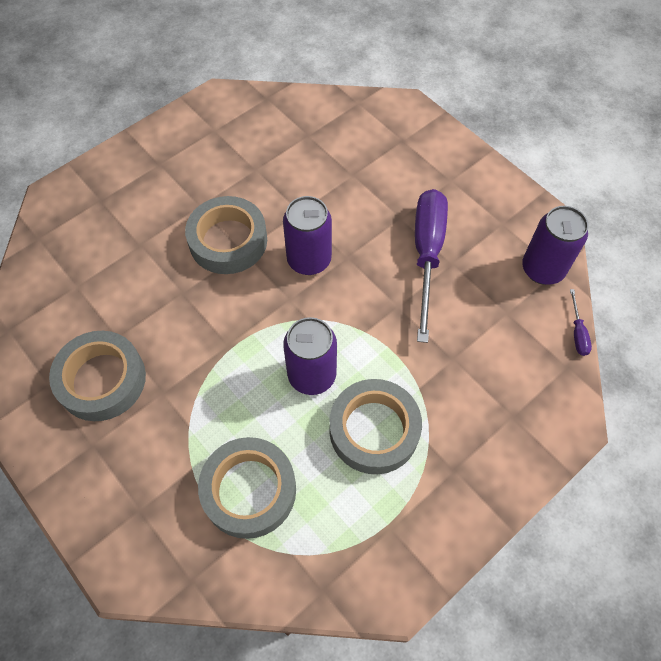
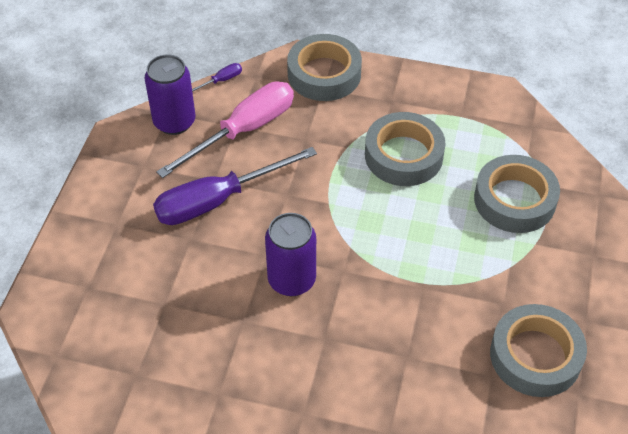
camera: 125 degrees left, 10 degrees down
(228, 241) = (323, 357): grey tape -> grey tape (324, 74)
(312, 375) = (396, 215): purple can -> none
(496, 315) = (243, 131): none -> pink screwdriver

